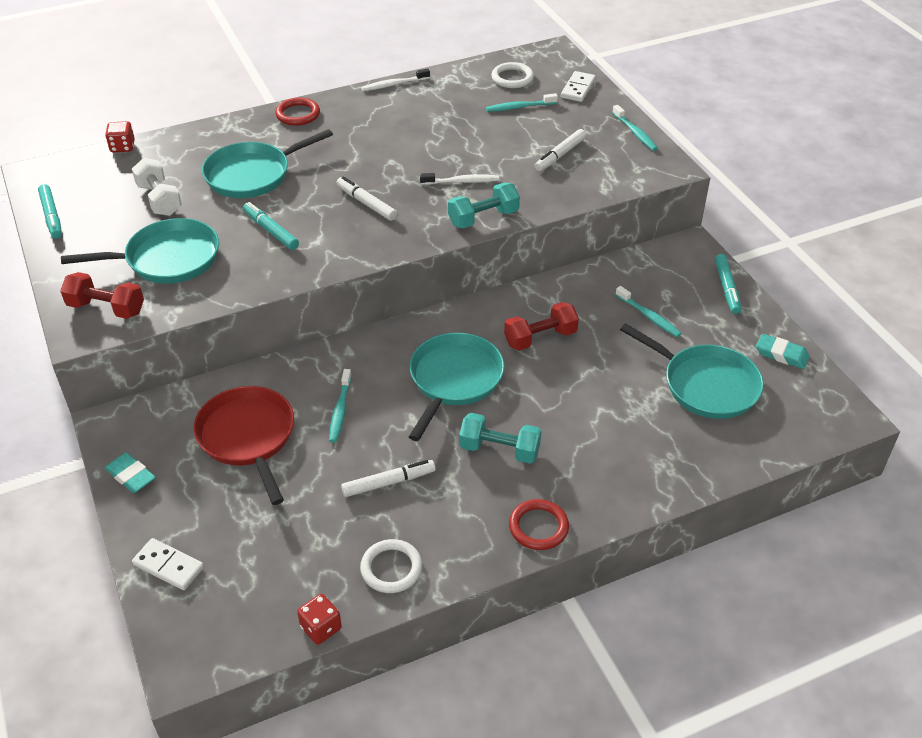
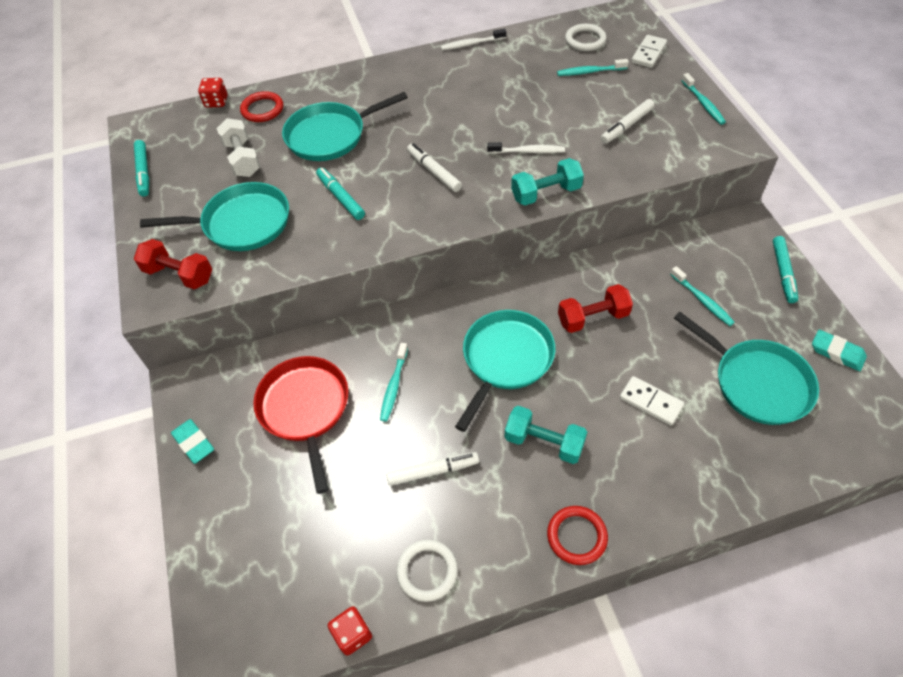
camera: 10 degrees right, 10 degrees up
(168, 566) = (216, 547): white domino -> white domino (651, 402)
(298, 114) = (379, 73): red ring -> red ring (262, 109)

